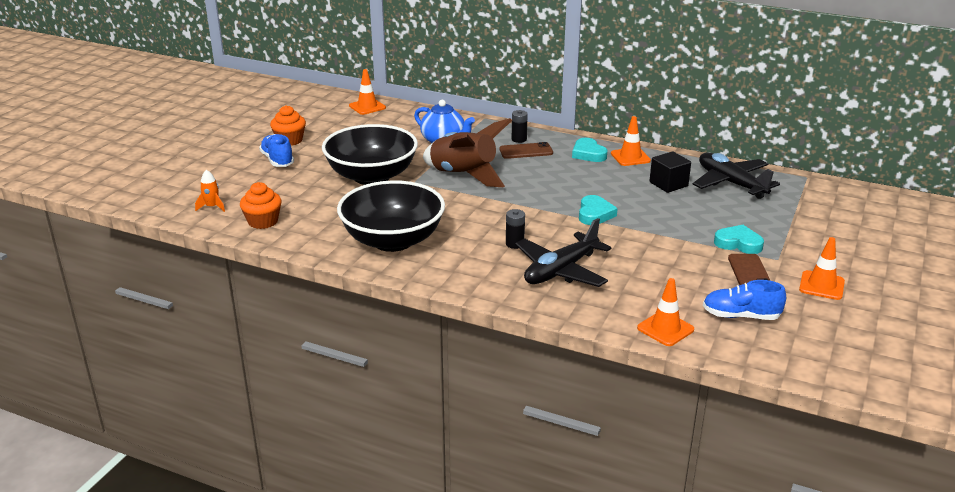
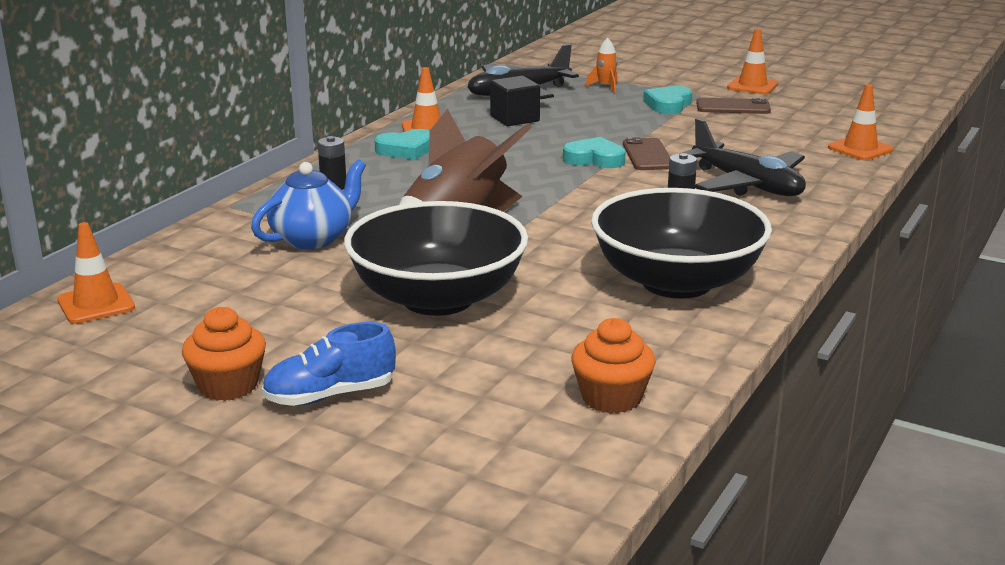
camera: 85 degrees left, 5 degrees down
(212, 207) = (543, 461): orange rocket -> orange rocket (605, 87)
(526, 151) = (381, 184): brown phone -> brown phone (647, 155)
(741, 316) = (822, 119): blue shoe -> none

